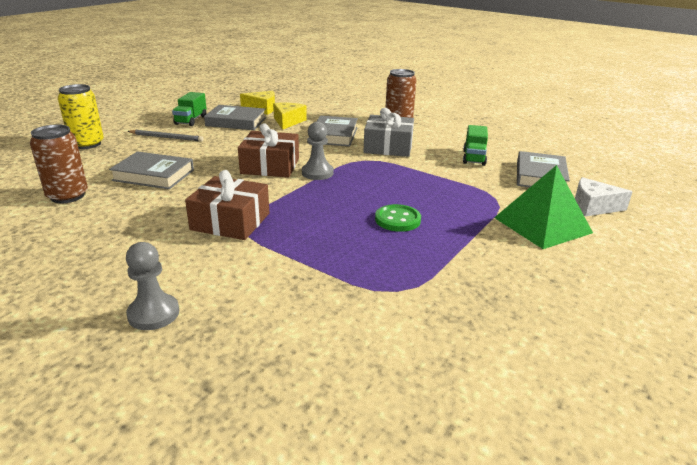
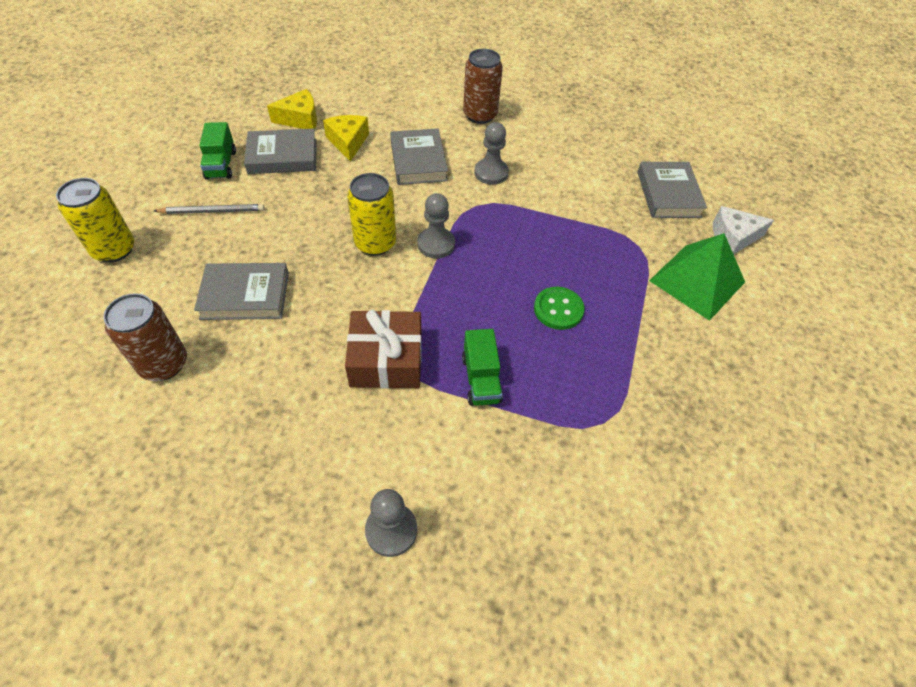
camera: 20 degrees left, 25 degrees up
(270, 166) = (375, 243): brown gift -> yellow can
(388, 147) = (491, 173): grey gift -> grey pawn
(474, 158) = (590, 174): green truck -> green truck (481, 379)

